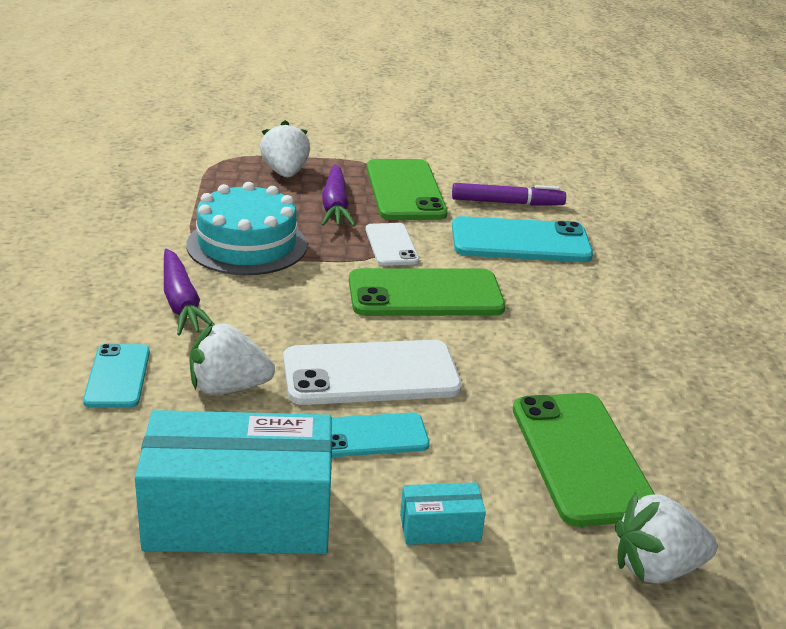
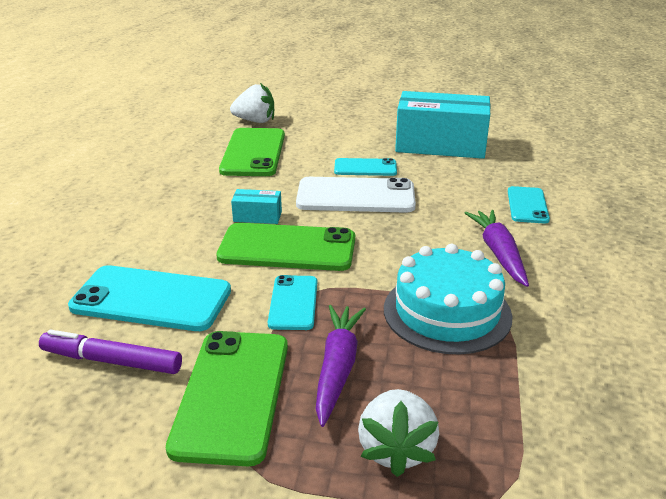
camera: 165 degrees left, 0 degrees up
(228, 388) = (452, 195): white strawberry -> none
(391, 245) = (293, 303): white phone -> turquoise phone
(440, 528) = (344, 136): turquoise box -> turquoise box (257, 216)

